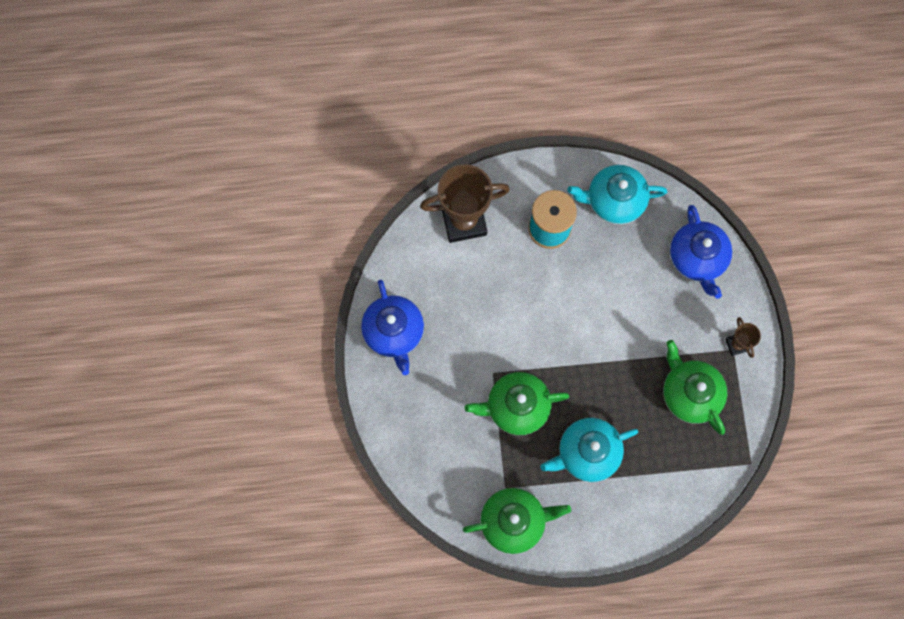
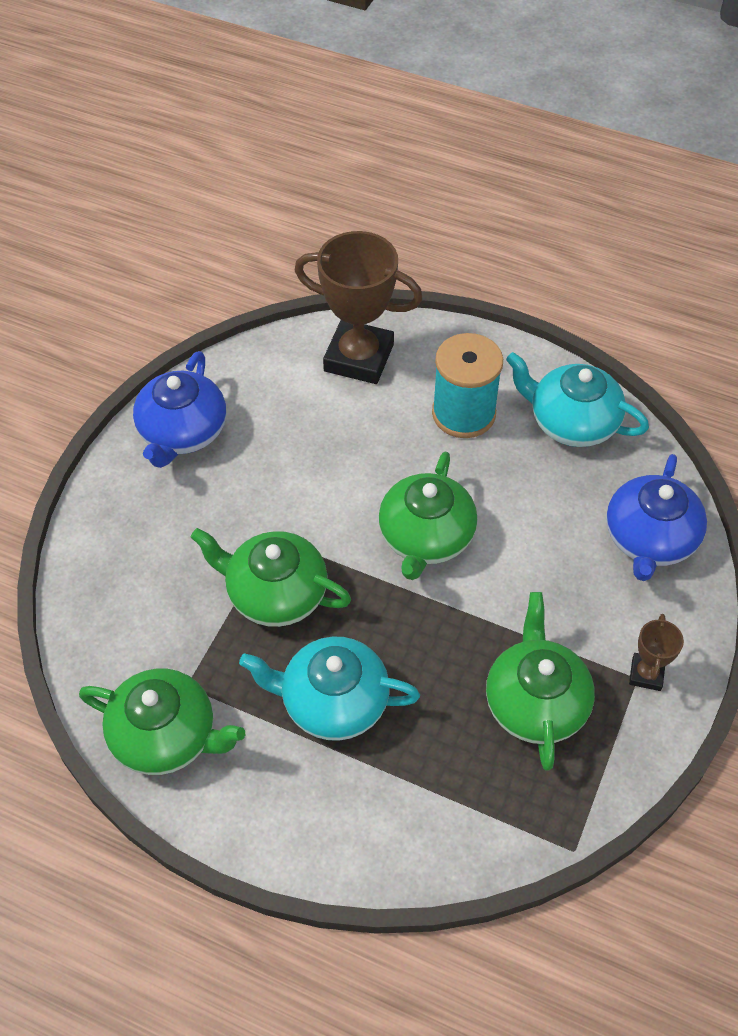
camera: 30 degrees right, 20 degrees down
(576, 325) = (425, 537): none -> green teapot

